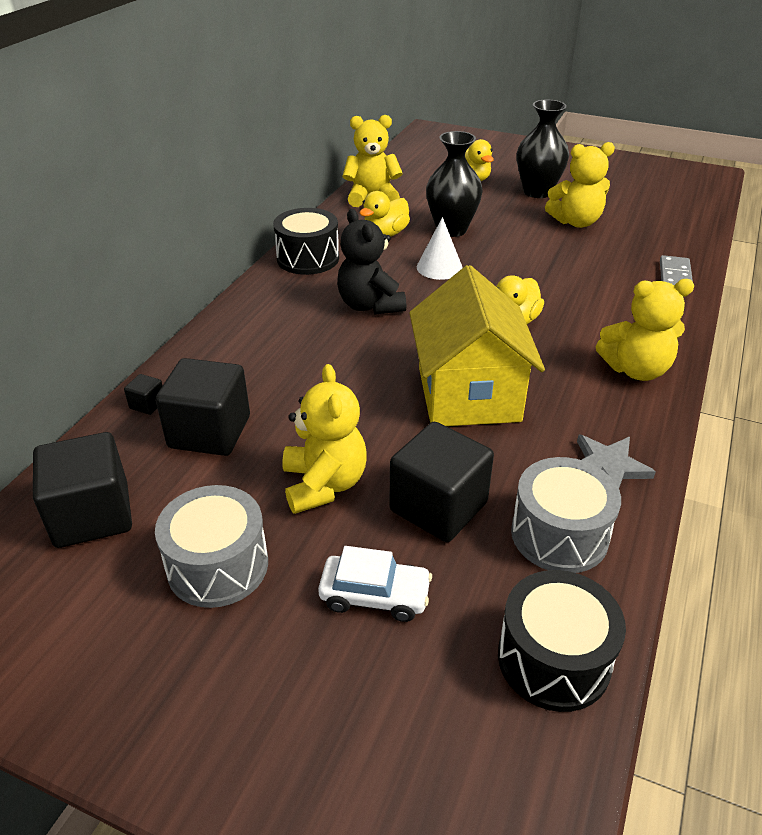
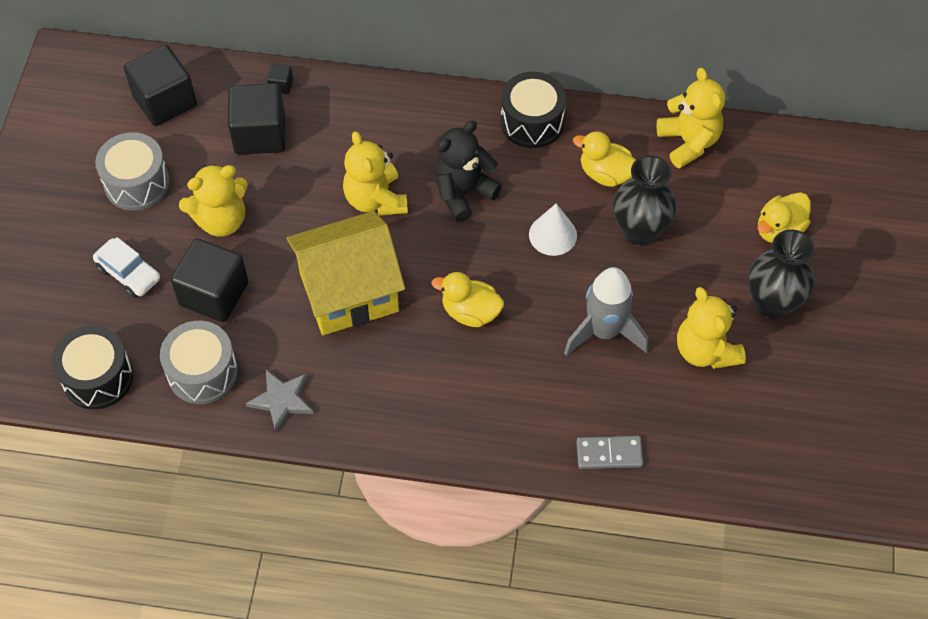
camera: 75 degrees right, 20 degrees up
(375, 595) = (129, 273): white car -> white car turned 45 degrees counterclockwise
(550, 260) = (604, 331): none -> grey rocket
(636, 370) = (420, 418): yellow teddy bear -> yellow teddy bear (375, 199)

